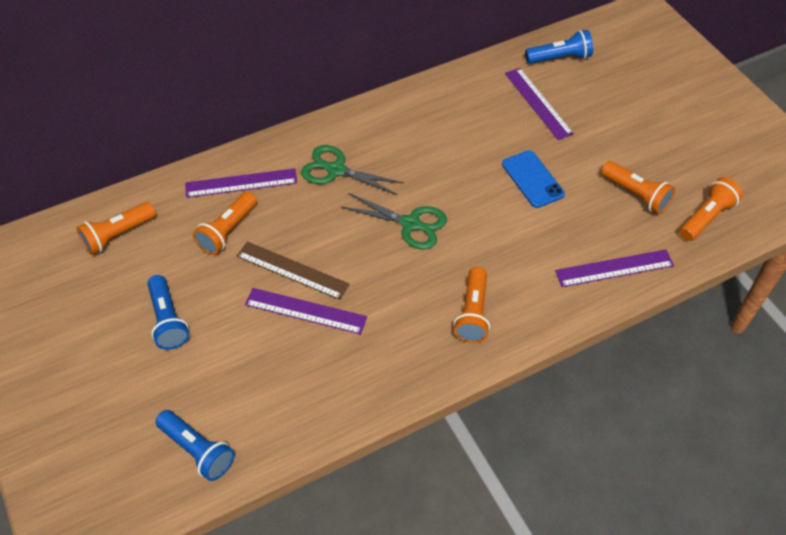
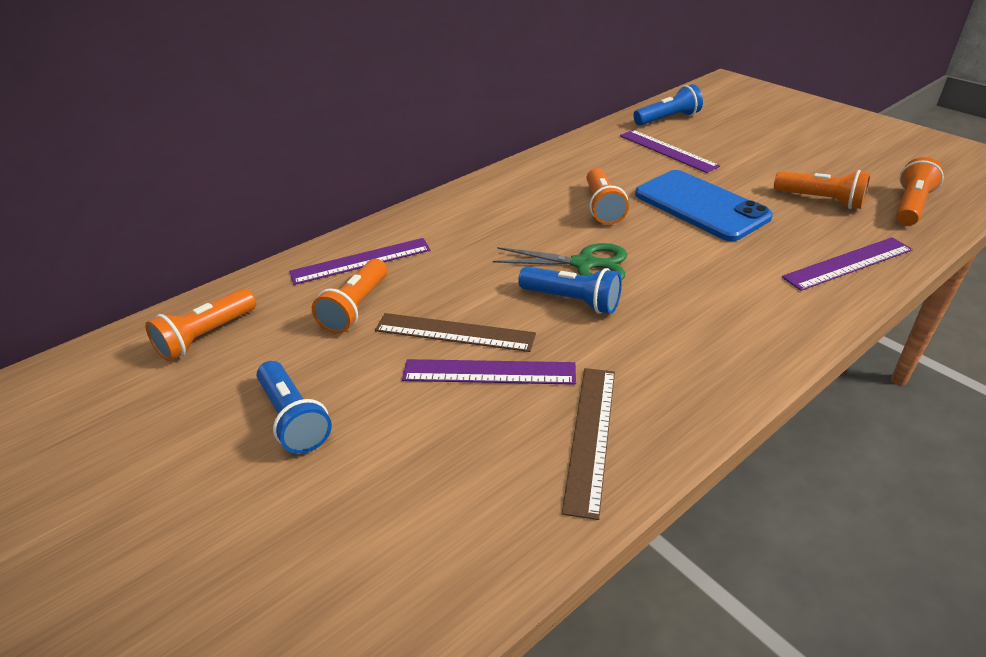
camera: 10 degrees left, 15 degrees down
(197, 450) = (380, 592): blue flashlight -> blue flashlight (572, 301)
(335, 170) = (472, 232): green scissors -> none
(355, 377) = (591, 436): none -> brown ruler
(472, 313) = (710, 335): orange flashlight -> orange flashlight (602, 207)
(532, 179) = (700, 206): blue phone -> blue phone, size x1.59

